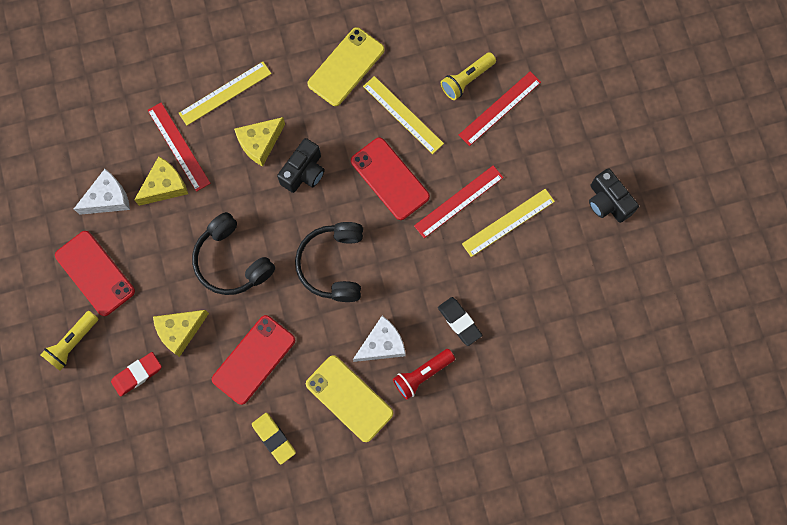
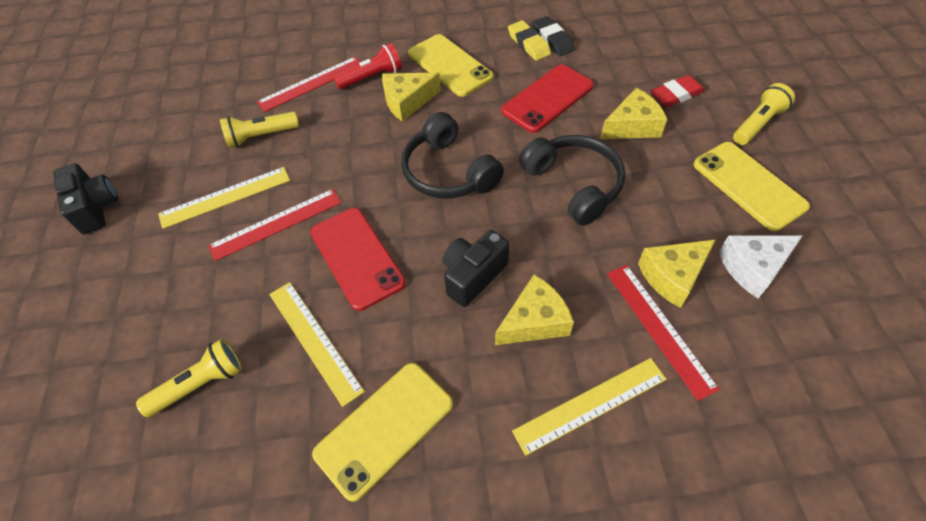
camera: 170 degrees left, 20 degrees down
(95, 273) = (748, 185): red phone -> yellow phone
(333, 265) = (448, 172): black headphones -> black headphones turned 135 degrees clockwise
(382, 344) = (407, 101): white cheese -> yellow cheese
(459, 322) = (319, 113): black eraser -> black eraser (552, 40)
(500, 108) = (171, 335): red ruler -> red ruler (311, 84)
(502, 289) = (261, 136): none -> yellow flashlight

